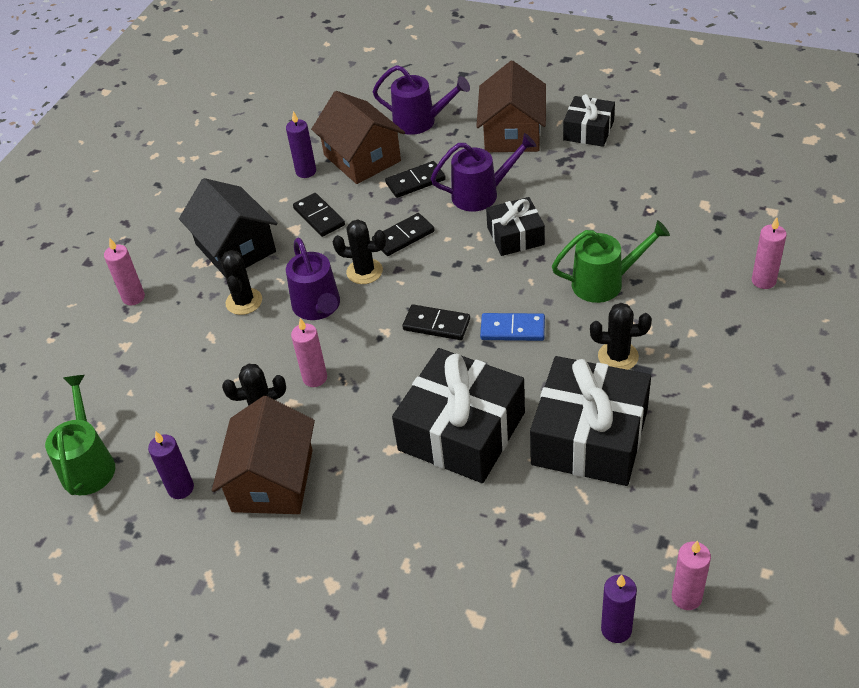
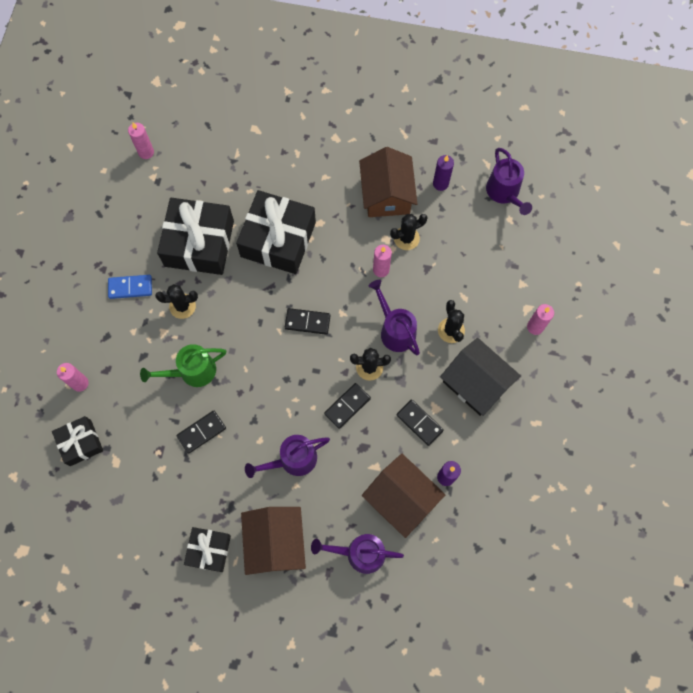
camera: 165 degrees right, 25 degrees up
(88, 464) = (504, 193): green watering can -> purple watering can
(415, 181) = (349, 471): black domino -> black domino (201, 432)
(512, 329) = (254, 323): blue domino -> blue domino (130, 287)
(515, 236) = (261, 414): black gift -> black gift (80, 443)
(616, 629) = (182, 132): purple candle -> none

